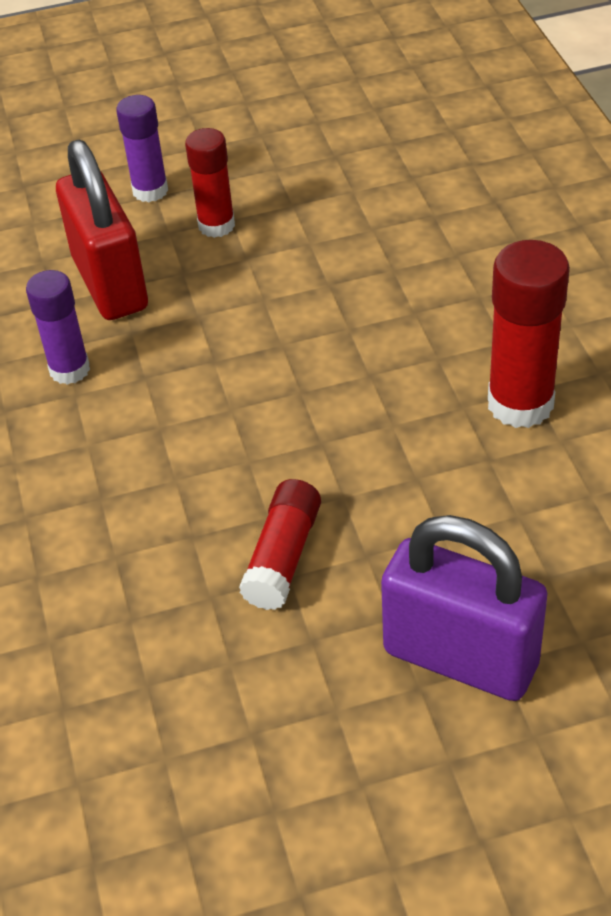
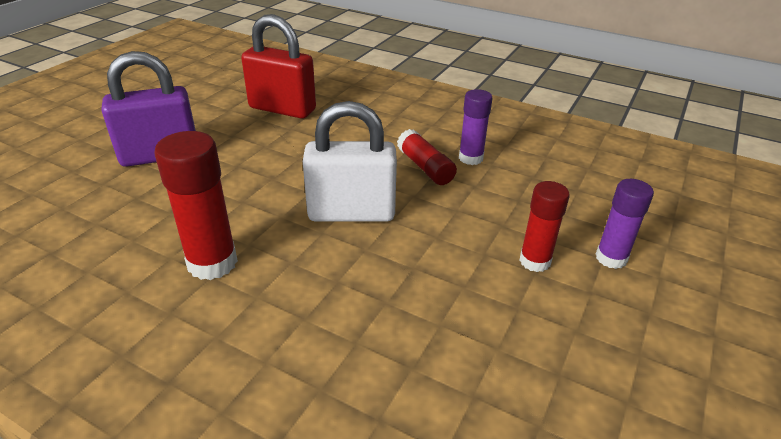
camera: 130 degrees right, 10 degrees down
(110, 284) = (525, 198): red padlock -> red padlock (282, 109)
(283, 557) = (274, 149): red glue stick -> red glue stick (425, 167)
(311, 378) = (351, 213): none -> white padlock

